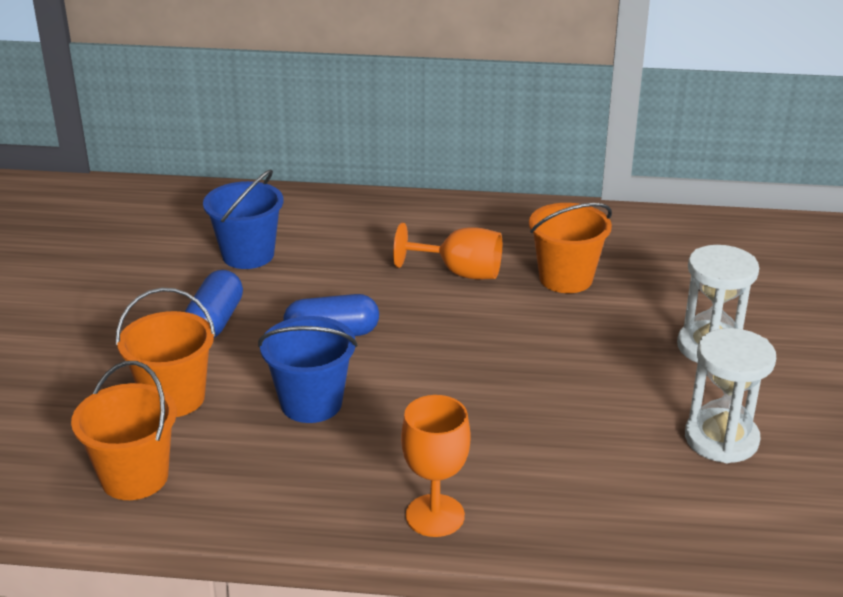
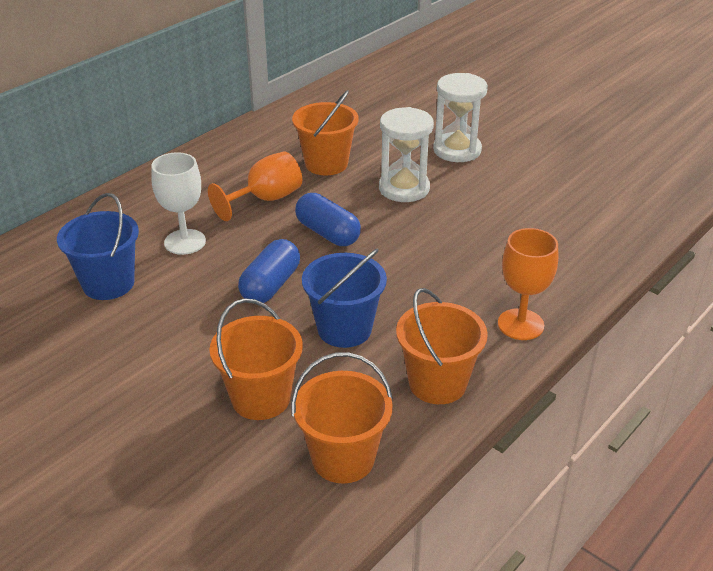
camera: 55 degrees left, 5 degrees up
(215, 321) = (180, 336): blue capsule -> blue capsule (327, 233)
(285, 493) = (437, 383): none -> orange bucket
(344, 262) = (185, 242): none -> white goblet
(721, 439) = (544, 188): white hourglass -> white hourglass (404, 188)

